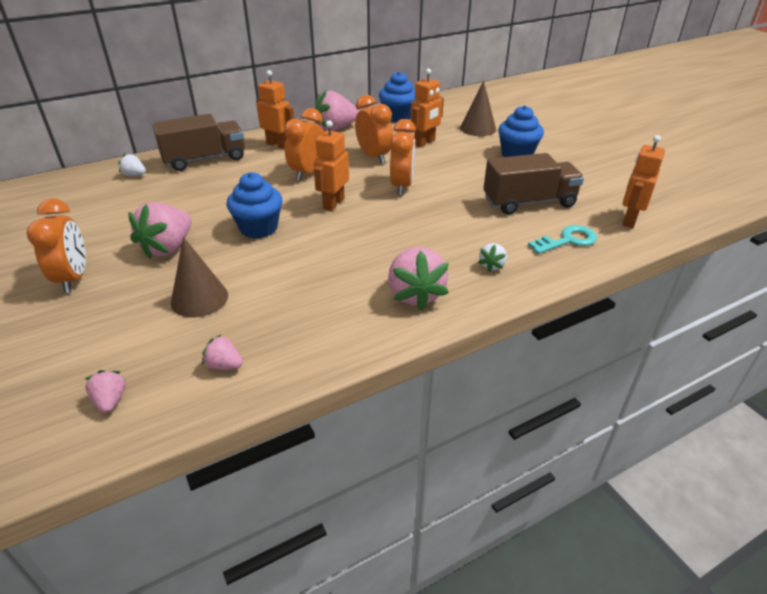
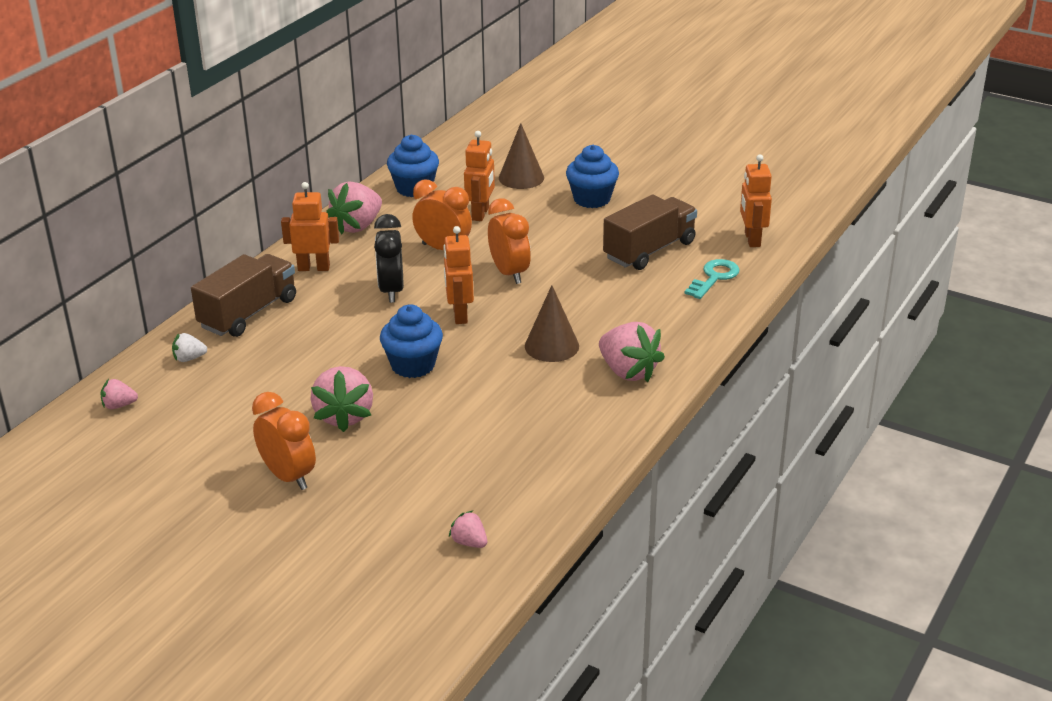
camera: 30 degrees left, 5 degrees down
(199, 298) = (440, 446): brown cone -> brown cone (551, 346)
(224, 365) = (530, 483): pink strawberry -> pink strawberry (119, 405)
(308, 173) = (391, 291): orange clock -> black clock
(492, 265) = (669, 323): white strawberry -> none

